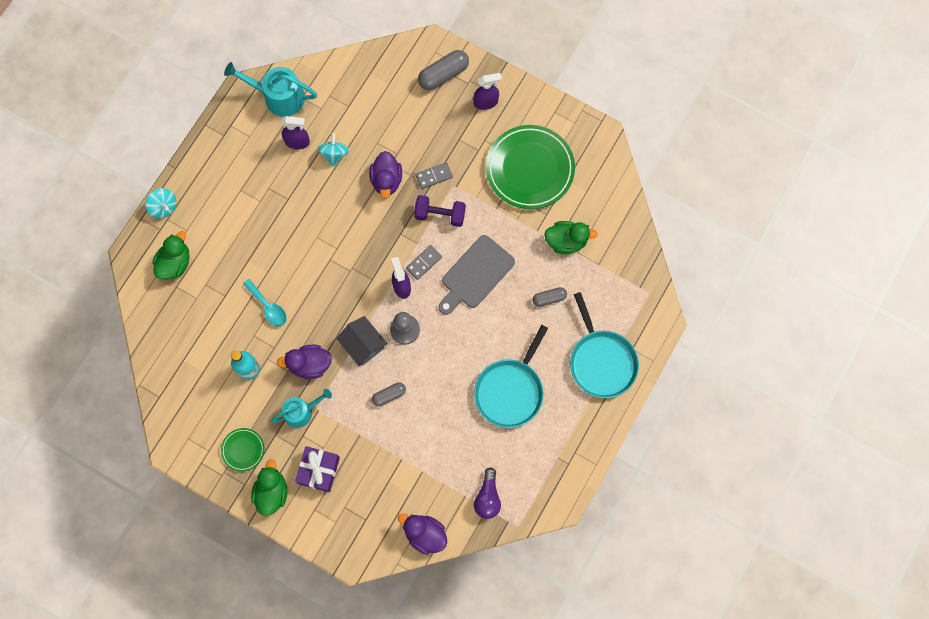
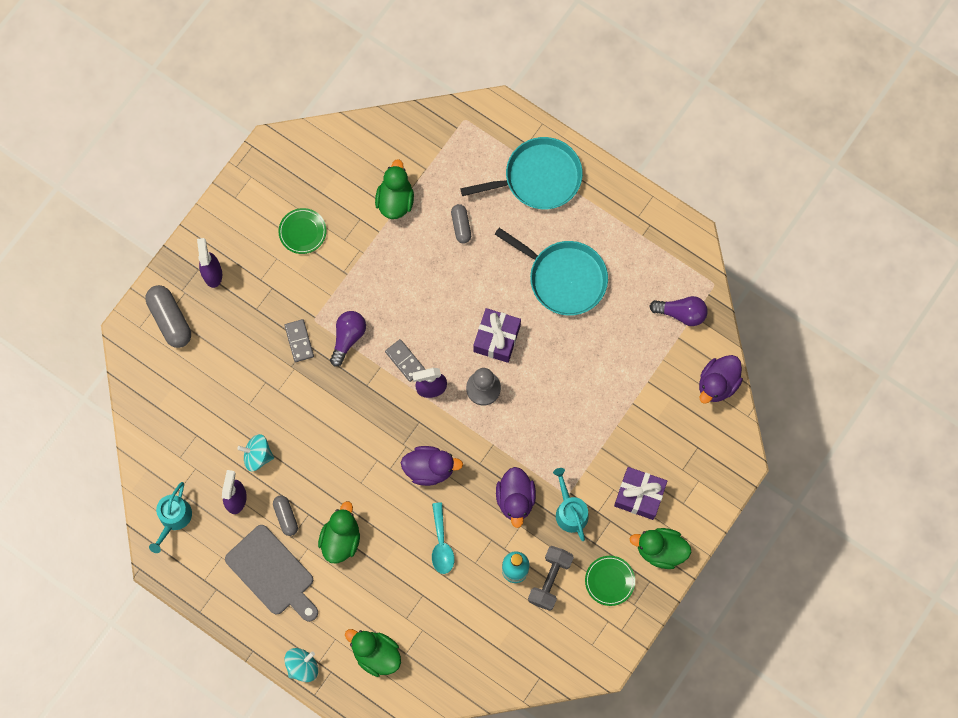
camera: 85 degrees left, 0 degrees up
(242, 399) = (550, 580): none -> grey dumbbell
(268, 226) = (341, 539): none -> green duck
(268, 307) = (441, 544): turquoise spoon -> turquoise spoon turned 120 degrees clockwise
(279, 97) = (173, 518): turquoise watering can -> turquoise watering can, size x0.67
(363, 344) = (497, 437): grey house -> none
(386, 180) = (298, 396): purple duck -> purple duck (429, 468)
(389, 395) = (559, 411): grey capsule -> grey capsule (286, 516)
(440, 214) = (348, 338): purple dumbbell -> purple light bulb
(450, 337) = (496, 338): none -> purple gift
(475, 274) = (424, 304): grey cutting board -> grey cutting board (272, 573)
(530, 169) = (302, 232): green plate -> green plate, size x0.46

